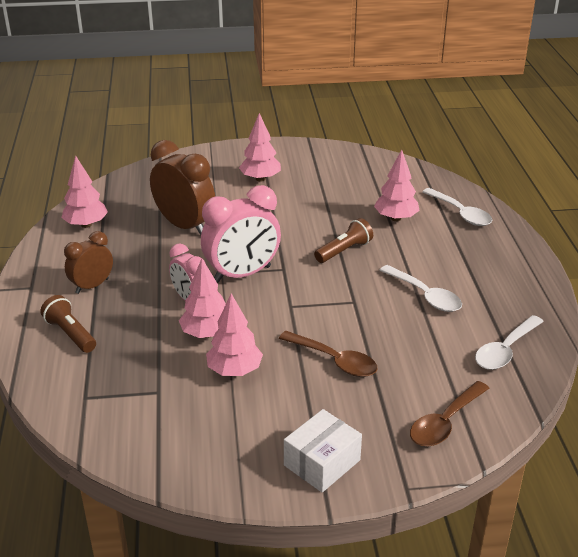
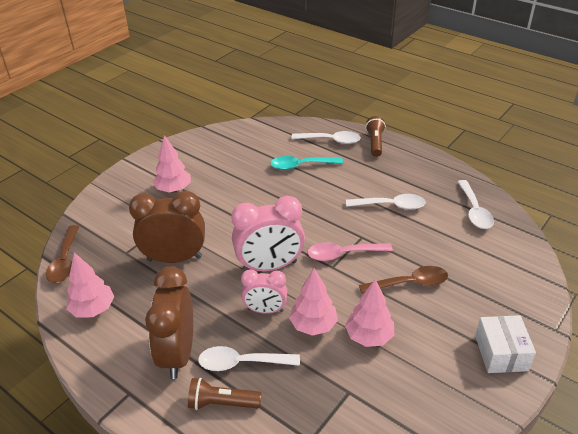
camera: 45 degrees left, 5 degrees up
(92, 286) = (178, 354): brown clock -> brown clock, size x1.66
(121, 320) = (242, 363): none -> white spoon
(242, 274) = (269, 266): pink clock -> pink clock turned 60 degrees clockwise
(315, 303) = (343, 254): none -> pink spoon
(344, 251) = (305, 207): brown flashlight -> brown flashlight (375, 143)
(395, 218) = (301, 166): pink tree -> turquoise spoon
(445, 422) = (513, 275): brown spoon -> brown spoon (65, 261)

